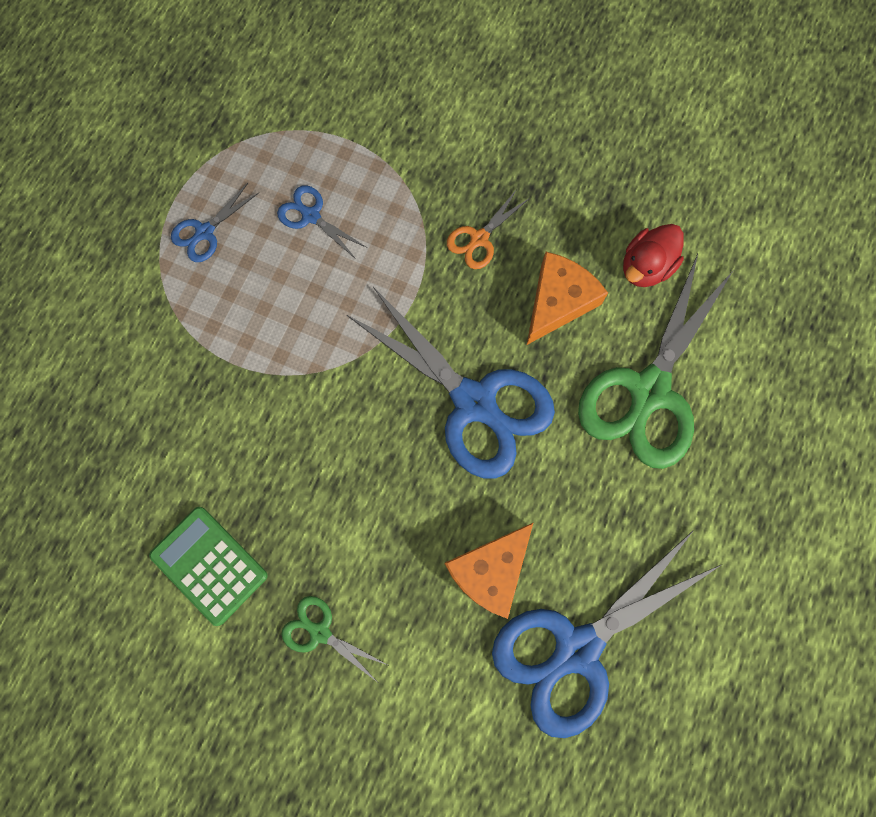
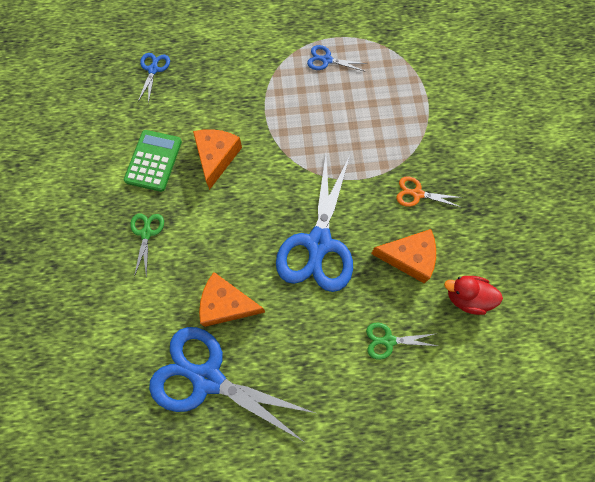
camera: 60 degrees right, 5 degrees down
(261, 470) = (216, 157): none -> orange cheese
(311, 216) = (370, 103): blue scissors -> blue scissors (153, 69)
(649, 391) = (388, 340): green scissors -> green scissors, size x0.45

